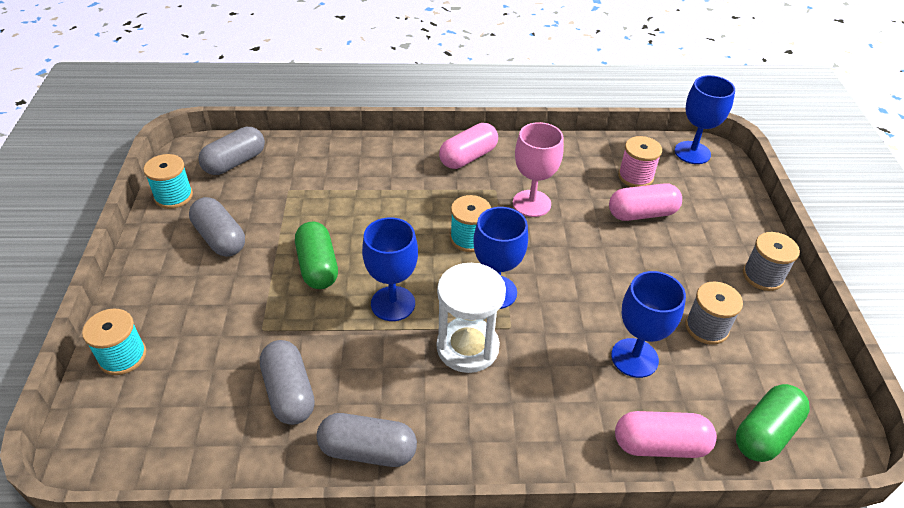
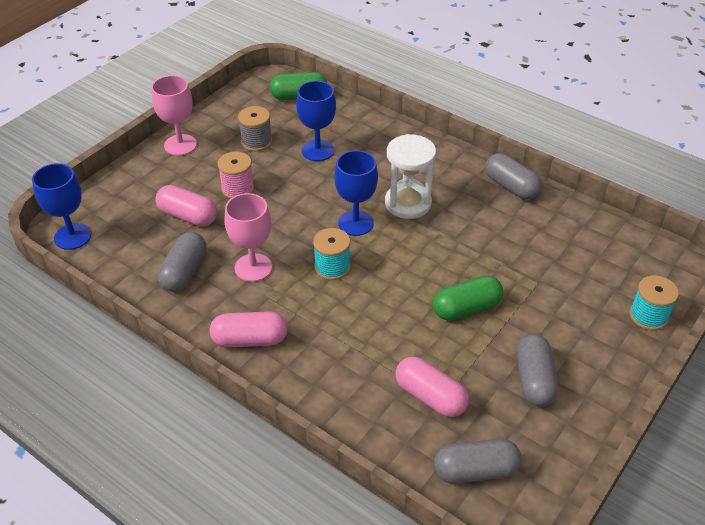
camera: 140 degrees left, 0 degrees up
(173, 196) = (559, 458): turquoise spool -> none
(289, 392) = (539, 236): grey capsule -> grey capsule (184, 272)
(318, 266) = (466, 308): green capsule -> green capsule turned 45 degrees clockwise
(393, 303) = (432, 252): blue goblet -> none
(635, 177) = (146, 243): pink spool -> pink spool (237, 189)
(660, 445) = (356, 117): pink capsule -> pink capsule (430, 397)
(763, 276) = (180, 145): grey spool -> pink goblet

